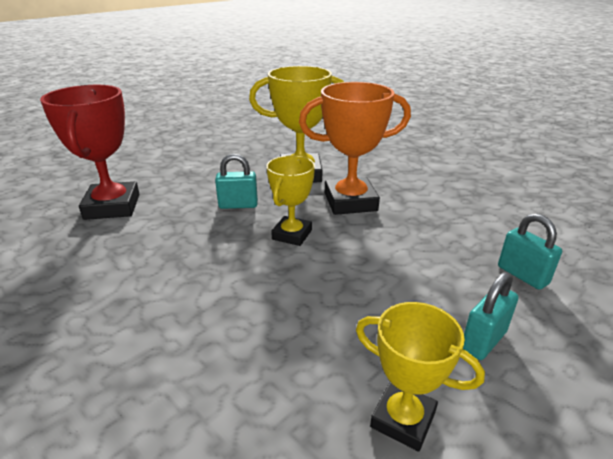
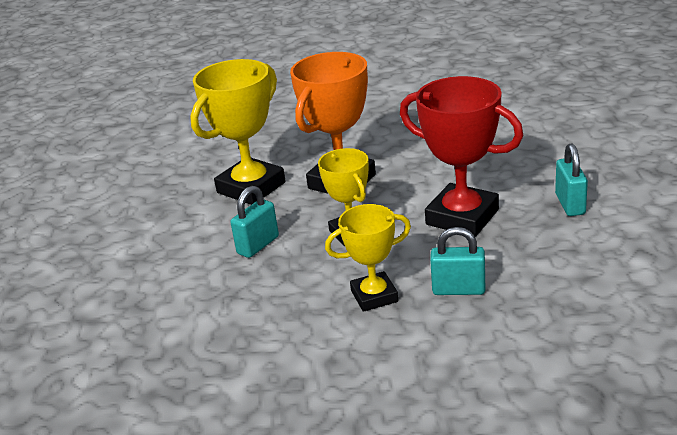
camera: 45 degrees left, 0 degrees up
(112, 206) = (140, 329): red trophy -> red trophy (462, 217)
(403, 419) = (596, 266): yellow trophy -> yellow trophy (374, 296)
(522, 275) = (531, 155): turquoise padlock -> turquoise padlock (458, 289)

